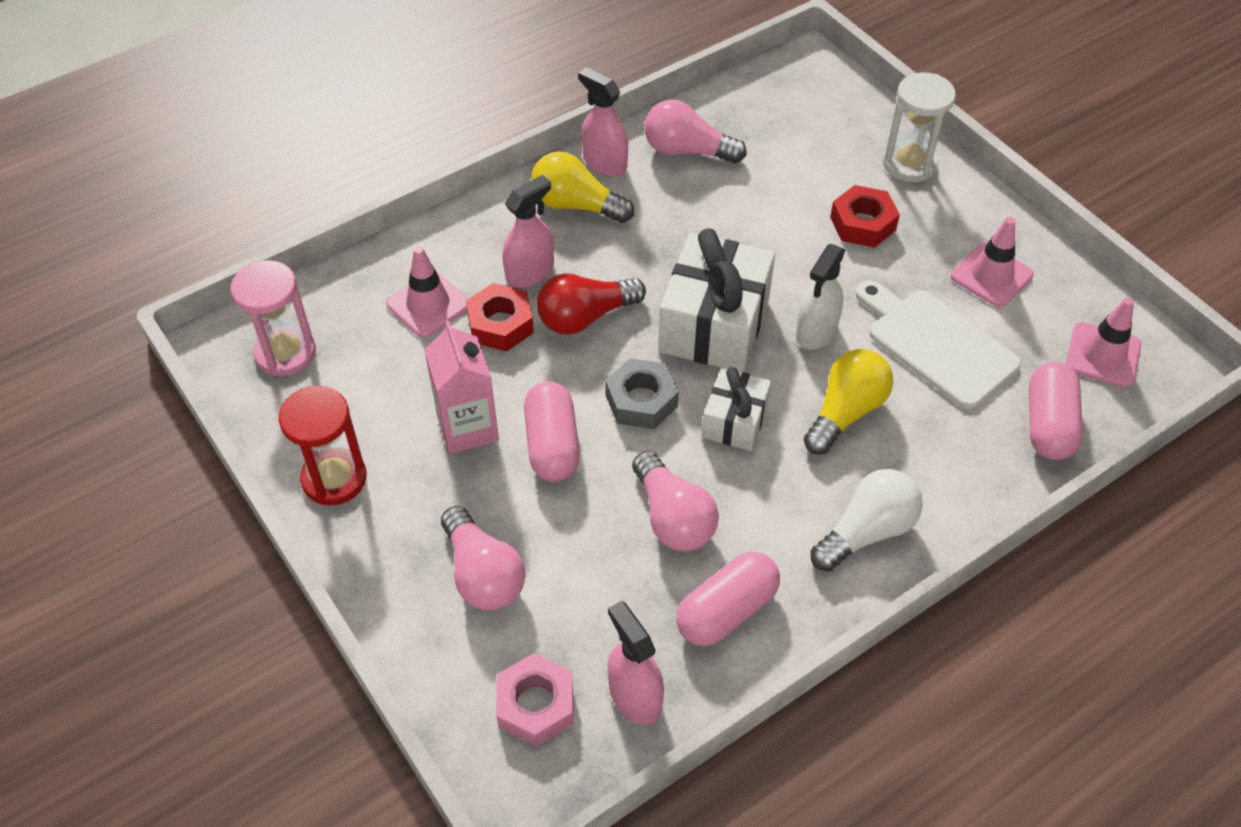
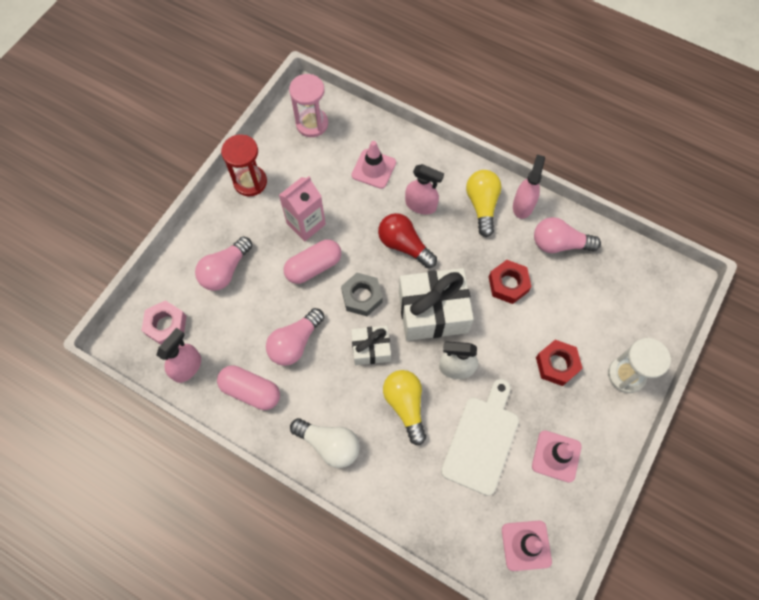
camera: 65 degrees right, 15 degrees up
(500, 324) = (378, 208): red nut -> red nut (508, 284)
(687, 151) = (559, 244): pink light bulb -> pink light bulb turned 75 degrees counterclockwise
(845, 412) = (405, 405): yellow light bulb -> yellow light bulb turned 120 degrees counterclockwise
(1048, 424) = (453, 525): pink capsule -> none

